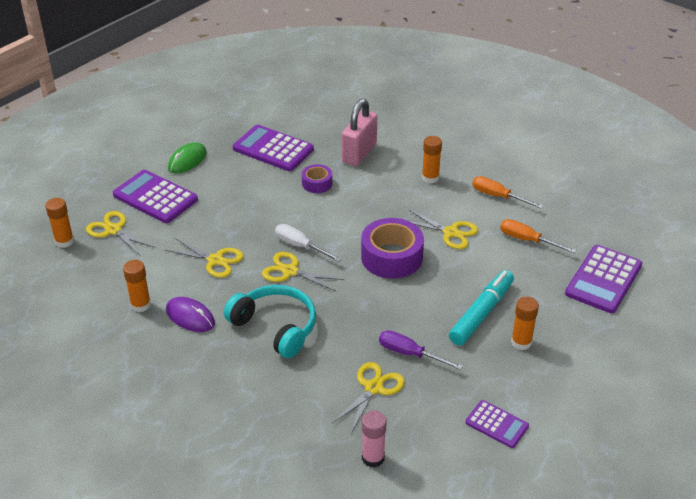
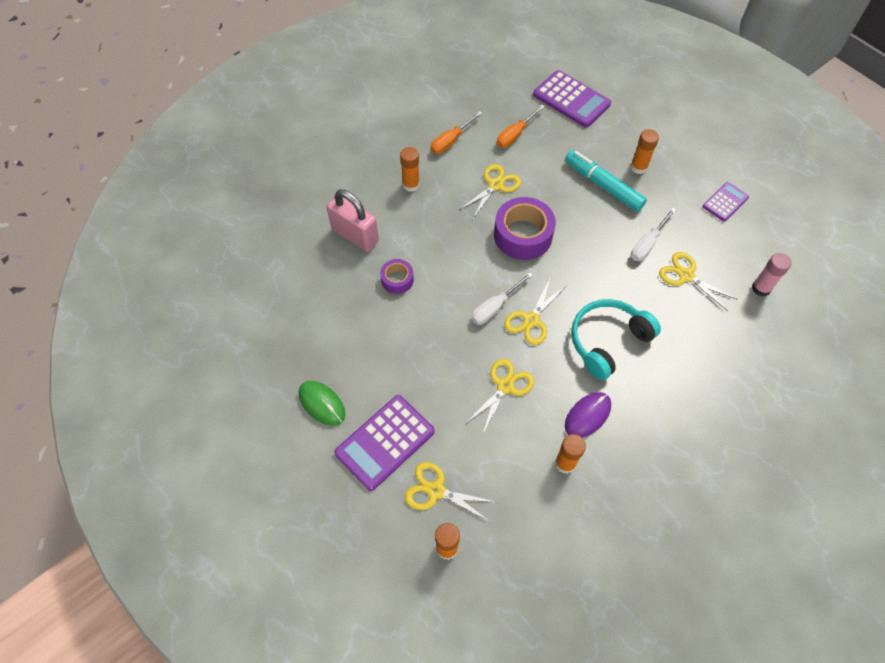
camera: 80 degrees left, 20 degrees up
(113, 230) = (436, 490): yellow scissors -> yellow scissors turned 60 degrees clockwise
(273, 149) = (325, 313): purple calculator -> none
(409, 354) = (648, 244): purple screwdriver -> white screwdriver

